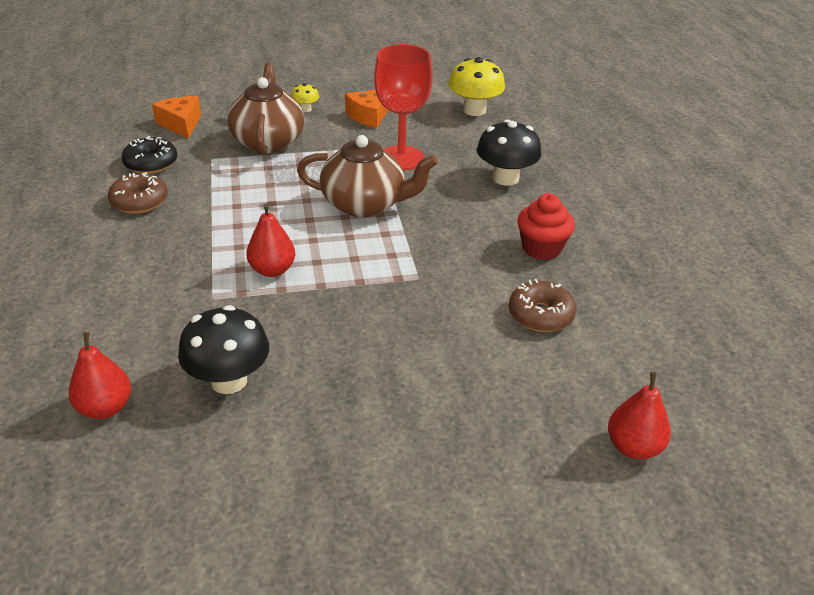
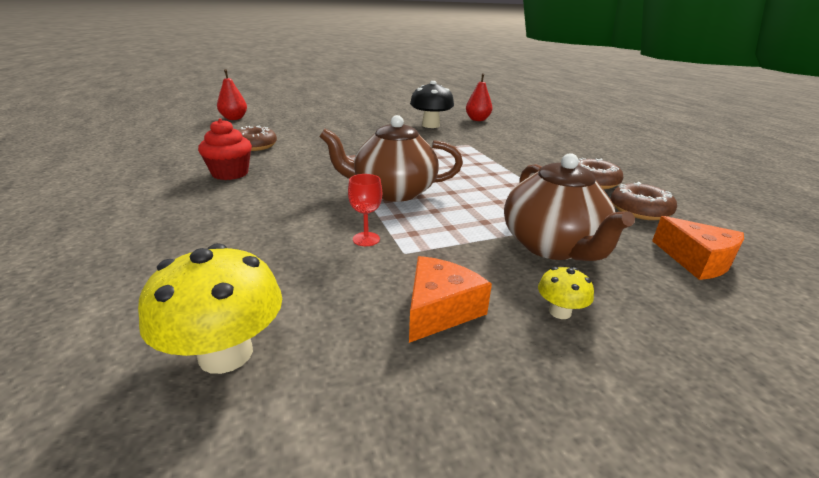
camera: 170 degrees right, 10 degrees down
(151, 163) = (639, 210): black donut -> brown donut
(272, 270) = (442, 155): red pear -> none
(401, 158) = (366, 239): red goblet -> red goblet, size x0.44
(505, 178) = (231, 225): black mushroom -> none

